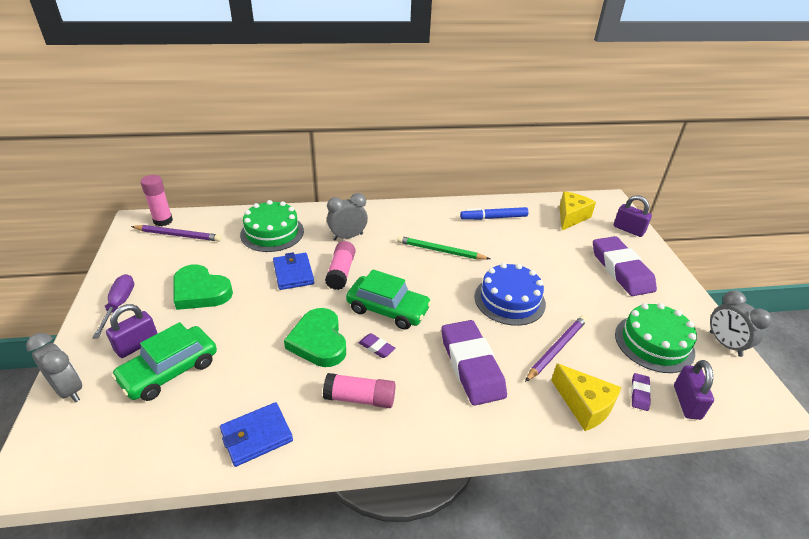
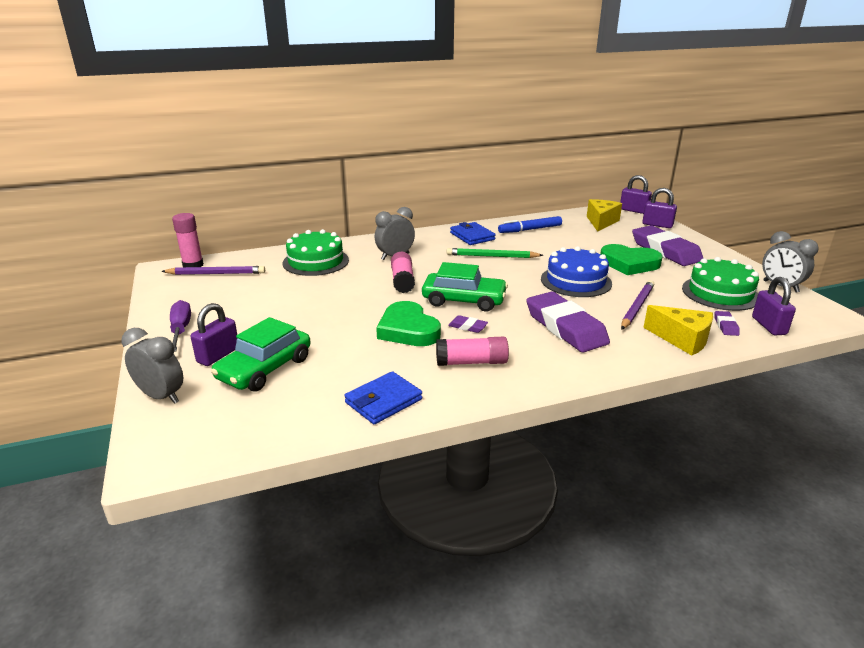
camera: 10 degrees left, 10 degrees down
(200, 291) = (264, 310): green heart -> green heart (629, 263)
(293, 273) = (354, 287): blue wallet -> blue wallet (472, 236)
(612, 204) = (633, 210): none -> purple padlock

